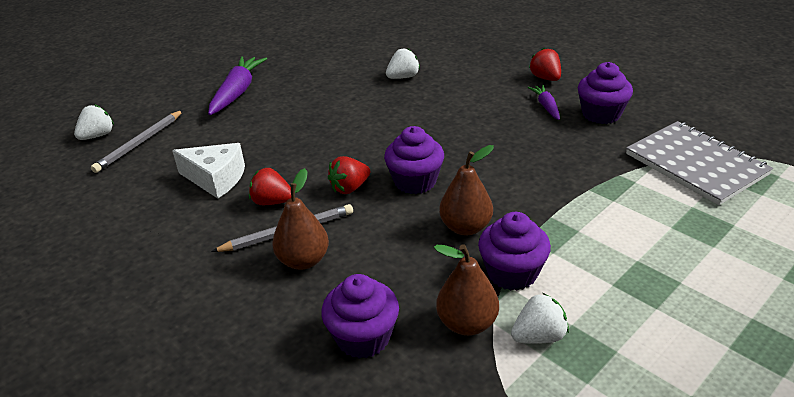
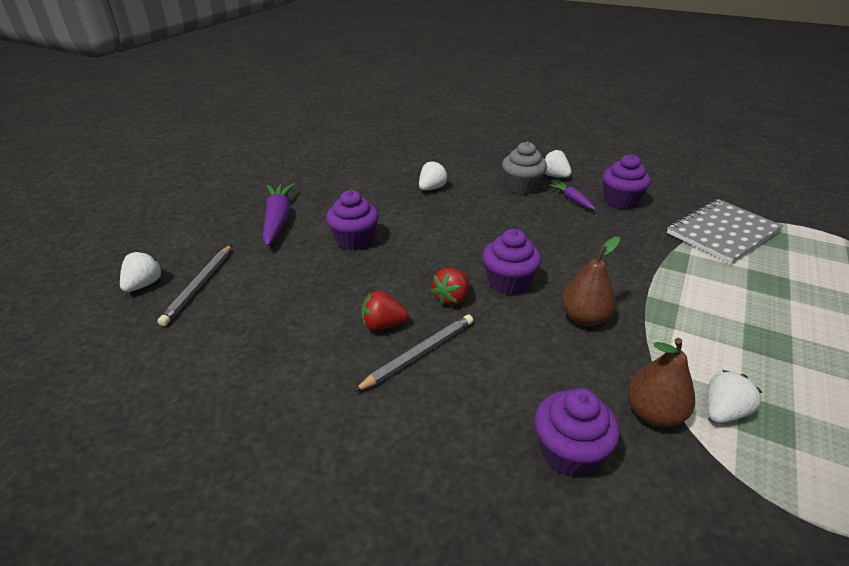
camera: 20 degrees left, 0 degrees up
(216, 179) = (308, 311): white cheese -> none
(303, 260) = (455, 381): brown pear -> none
(500, 86) = (521, 187): none -> grey cupcake
(512, 273) = (655, 355): purple cupcake -> purple cupcake (354, 240)
(545, 78) = (554, 176): red strawberry -> white strawberry
(695, 164) = (722, 232): grey notebook -> grey notebook turned 75 degrees counterclockwise

